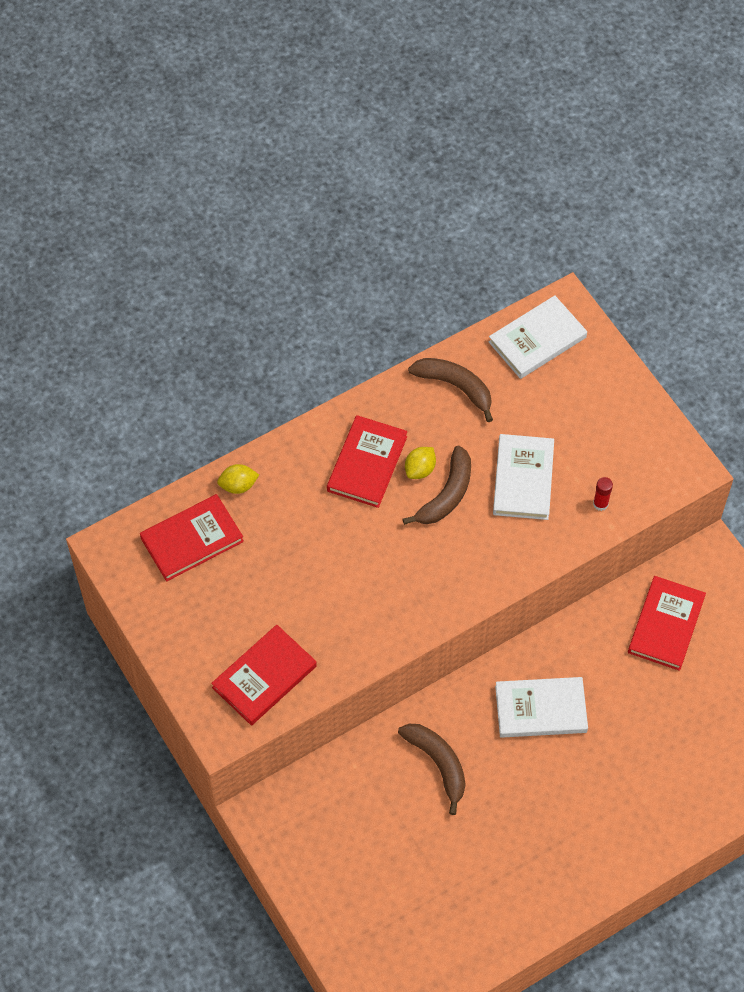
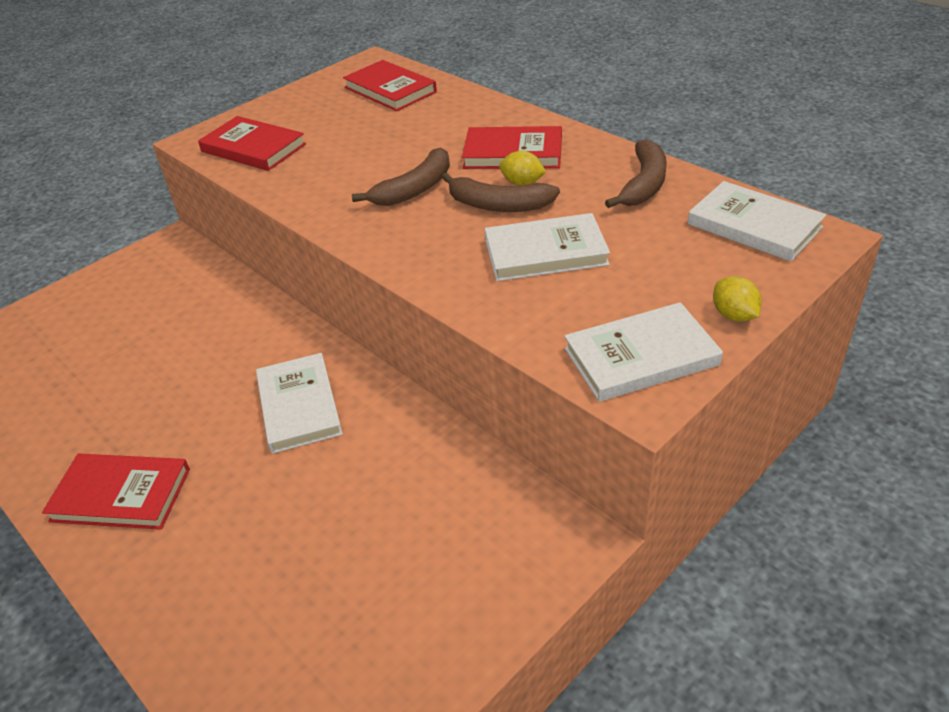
camera: 80 degrees right, 20 degrees down
(238, 485) = (455, 98): yellow lemon -> yellow lemon (734, 315)
(438, 764) = (224, 339): brown banana -> brown banana (414, 189)
(600, 504) = (540, 320): red glue stick -> none
(654, 457) = (641, 356): none -> white book
(666, 625) = (445, 506): red book -> red book (121, 495)

